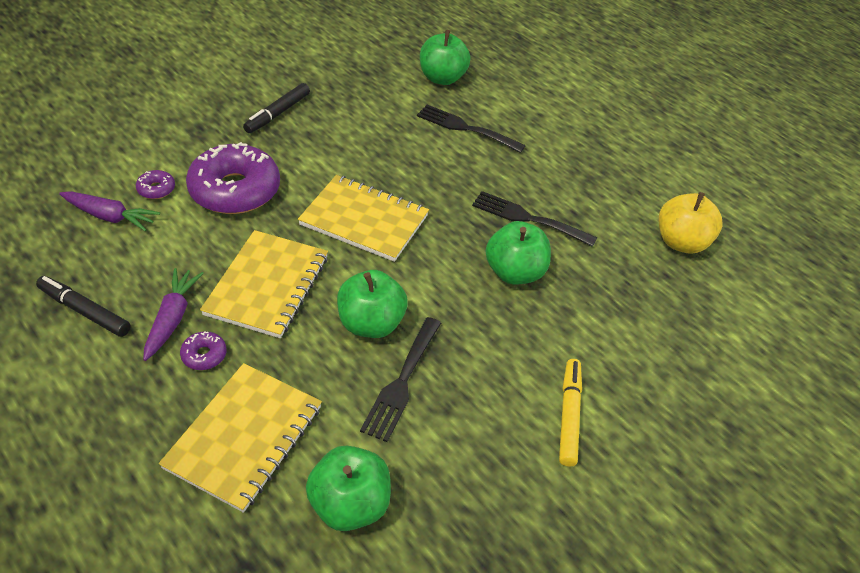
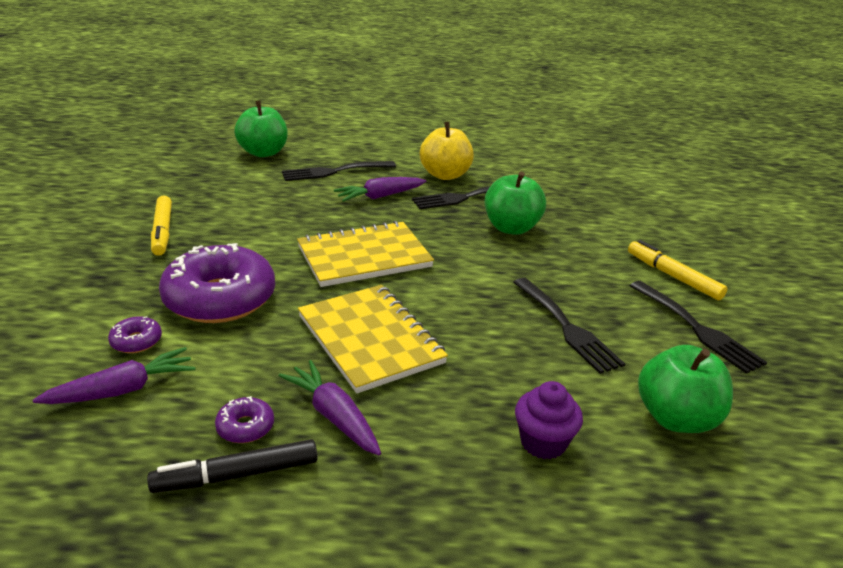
camera: 45 degrees left, 15 degrees down
(204, 355) = (410, 418): purple donut -> purple donut (245, 427)
(245, 437) = (543, 442): yellow notebook -> purple cupcake
(278, 113) = (162, 231): black marker -> yellow marker
(371, 323) = (485, 310): green apple -> none
(461, 174) = (380, 196): none -> purple carrot
(498, 468) = (697, 328): none -> black fork
(681, 242) = (560, 165): yellow apple -> yellow apple (445, 175)

